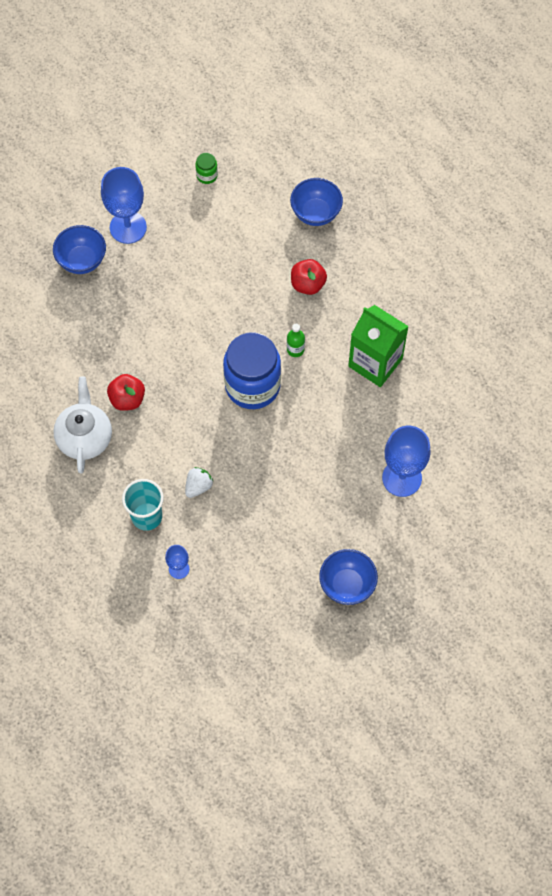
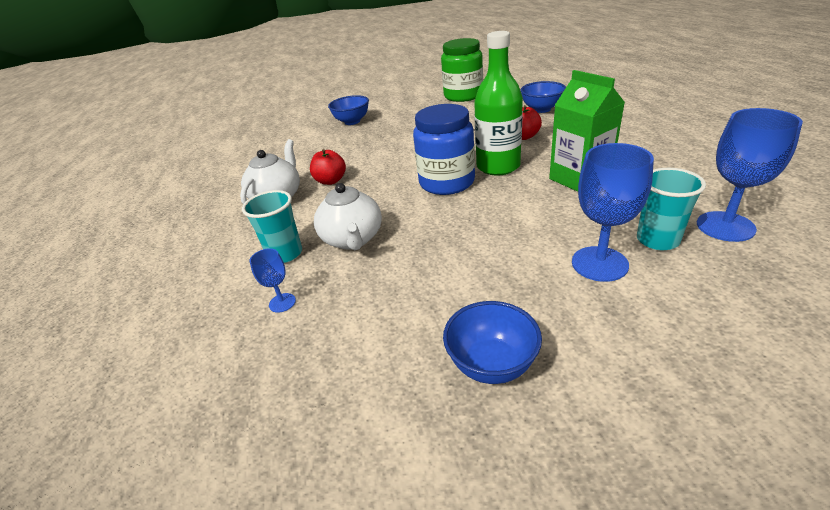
camera: 25 degrees right, 30 degrees down
(128, 227) = (394, 111): blue goblet -> blue goblet (725, 226)
(198, 486) = (352, 239): white strawberry -> white teapot
(207, 175) = (463, 96): green jar -> green jar, size x2.45
(295, 350) = (498, 166): green bottle -> green bottle, size x2.48
(440, 442) = (657, 240): none -> turquoise cup

